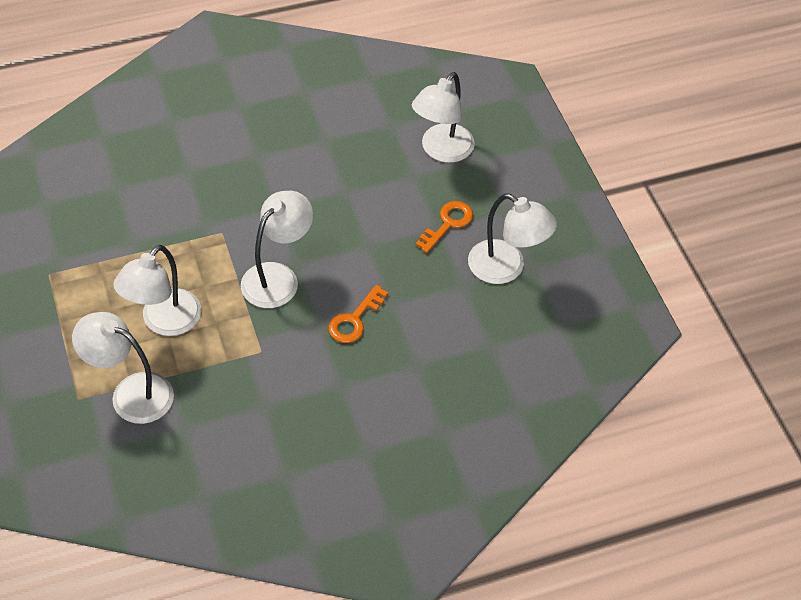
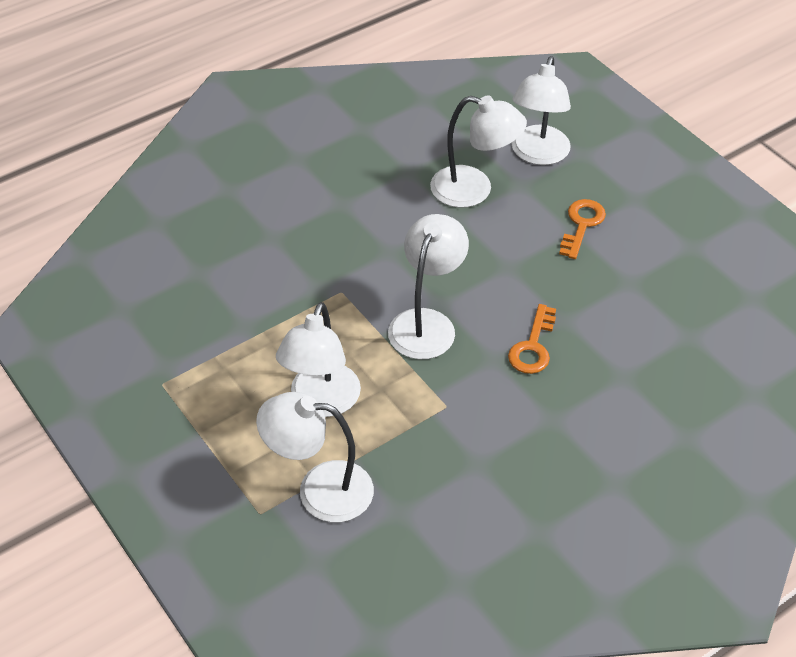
camera: 15 degrees left, 5 degrees down
(506, 268) = (666, 255): white lamp -> white lamp (474, 190)

